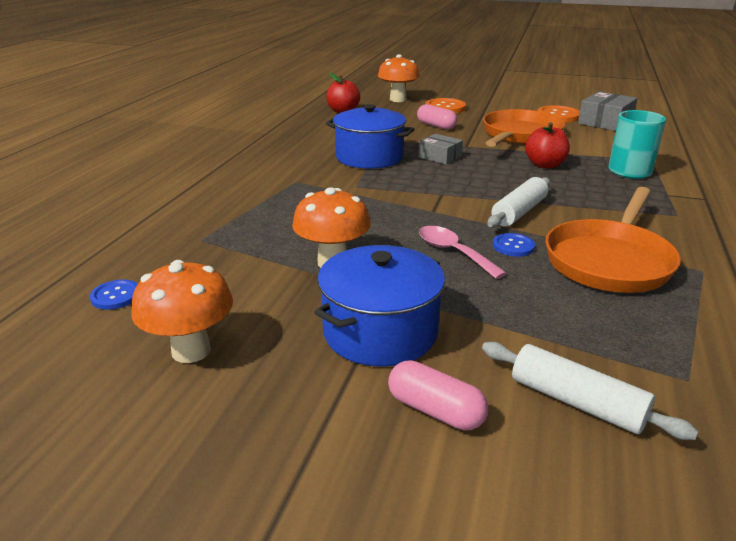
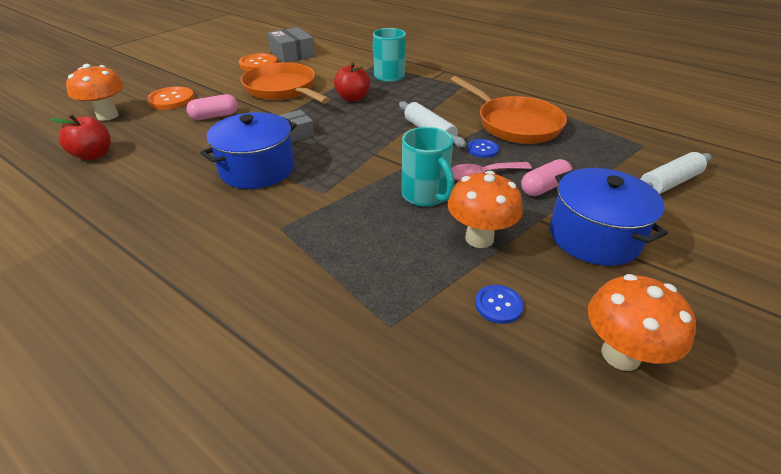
camera: 70 degrees left, 10 degrees up
(116, 296) = (506, 418): blue button -> blue button (498, 305)
(386, 228) = (425, 195): none -> turquoise mug
(435, 410) = (685, 234): pink capsule -> pink capsule (544, 187)

